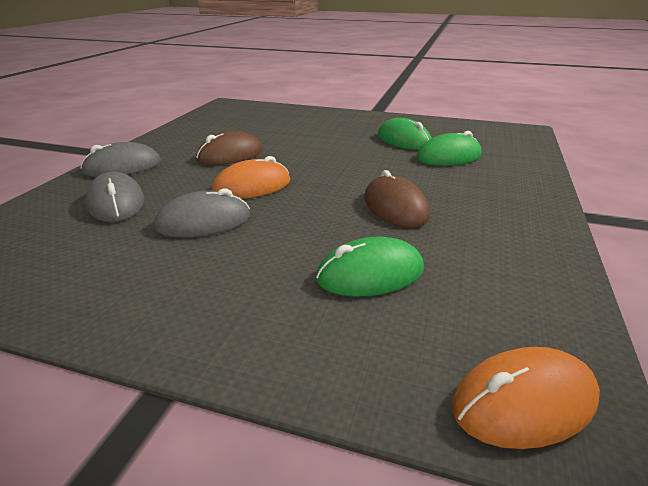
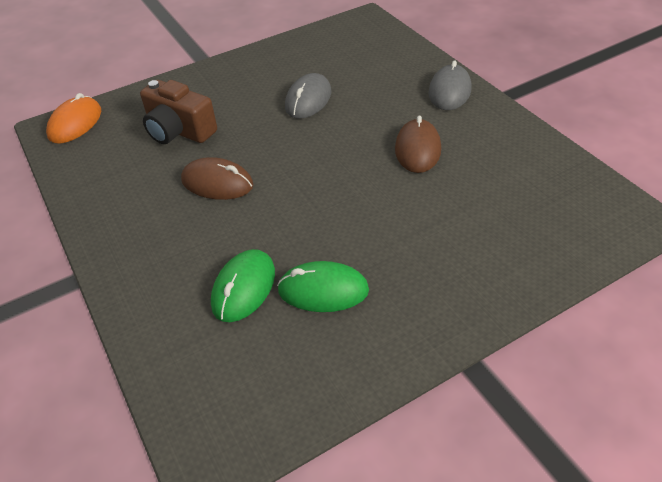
camera: 135 degrees right, 15 degrees up
(116, 203) = (378, 77): grey mouse -> none
(252, 186) = (335, 136): orange mouse -> none
(370, 274) = (179, 131): green mouse -> brown camera

